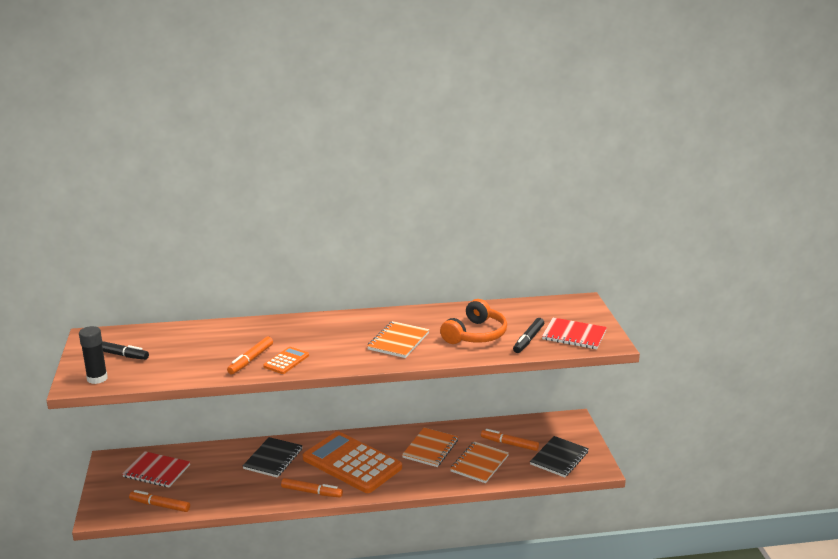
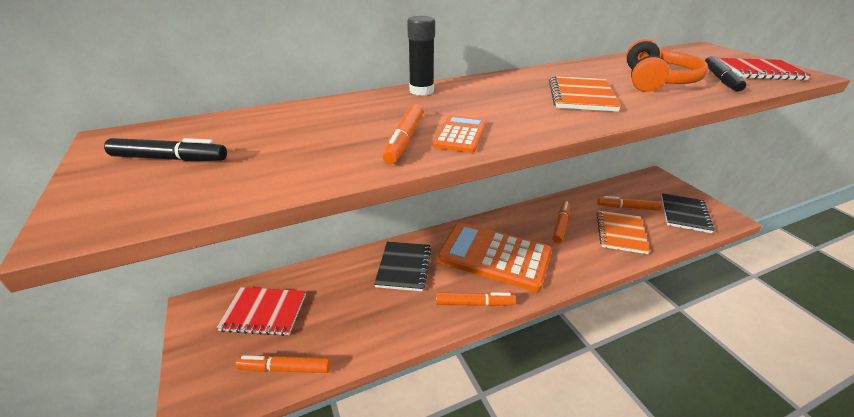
camera: 15 degrees left, 10 degrees up
(97, 378) = (128, 206): black glue stick -> black glue stick (421, 91)
(430, 449) = (560, 225): orange notebook -> orange marker

